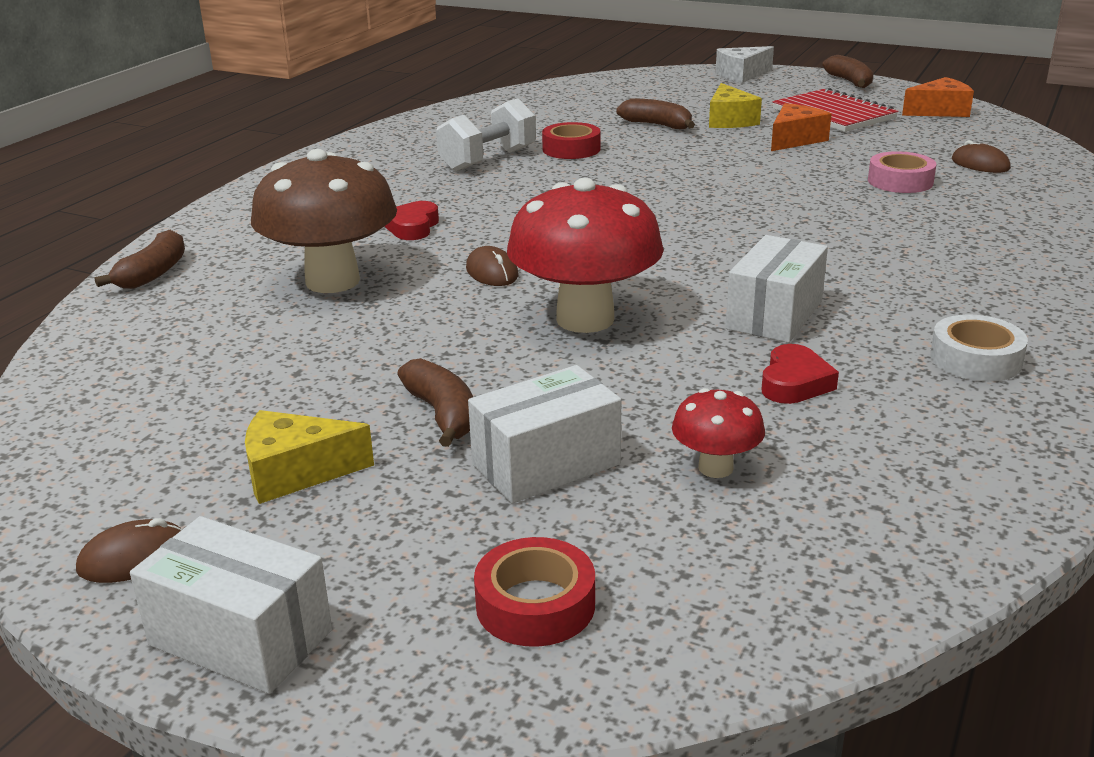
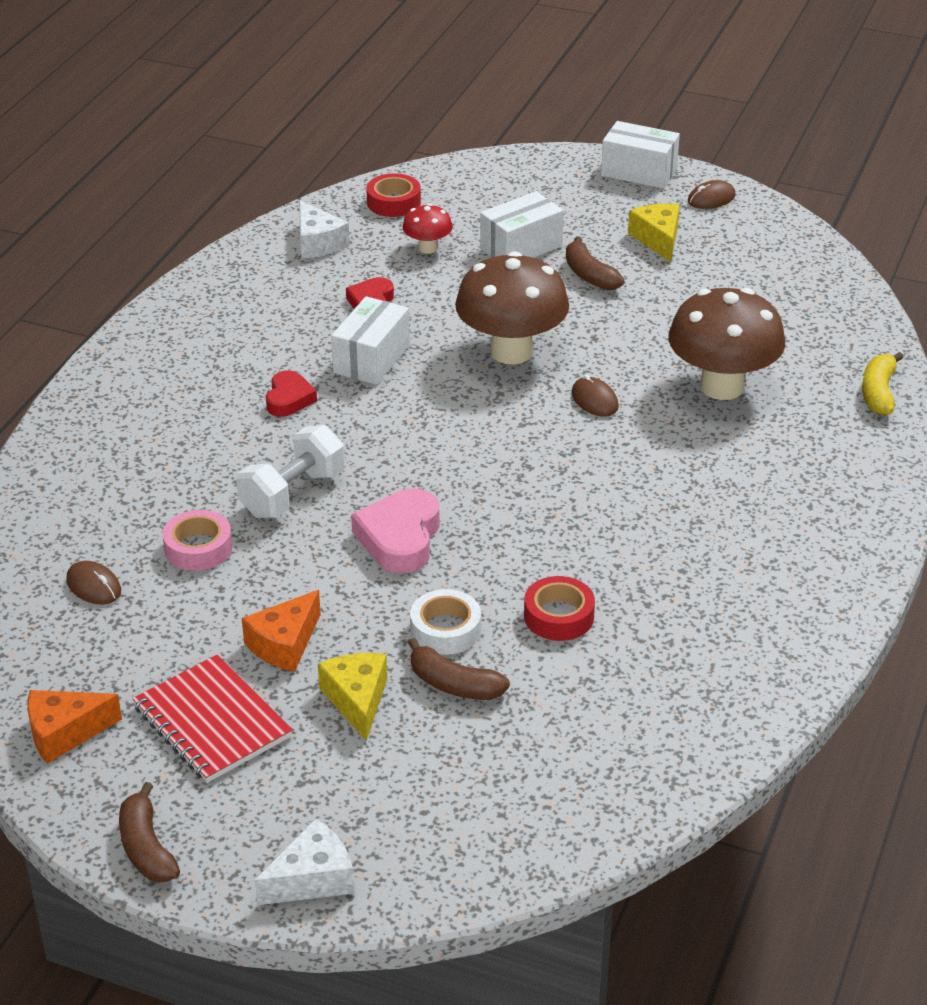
camera: 175 degrees right, 10 degrees up
(153, 273) = (878, 392): brown banana -> yellow banana
(295, 472) = (658, 239): yellow cheese -> yellow cheese turned 90 degrees counterclockwise
(412, 227) = (687, 460): red heart -> red heart (289, 399)
(488, 160) = (652, 589): white dumbbell -> white dumbbell (293, 494)
(535, 604) = (514, 187): red tape -> red tape (393, 202)
(585, 319) = (511, 351): red mushroom -> brown mushroom
(710, 185) = (400, 538): none -> pink heart
(924, 484) = (318, 243): none -> white cheese
(975, 359) = (246, 323): white tape -> white tape (445, 630)

